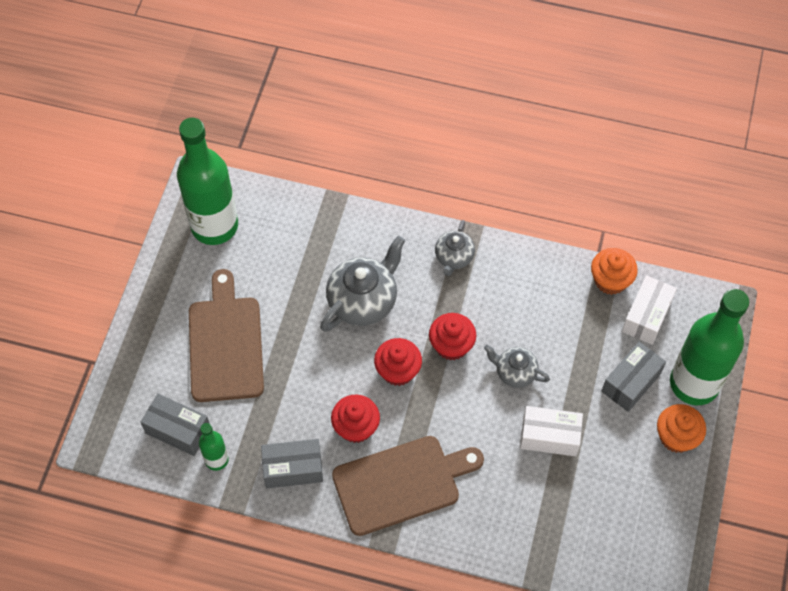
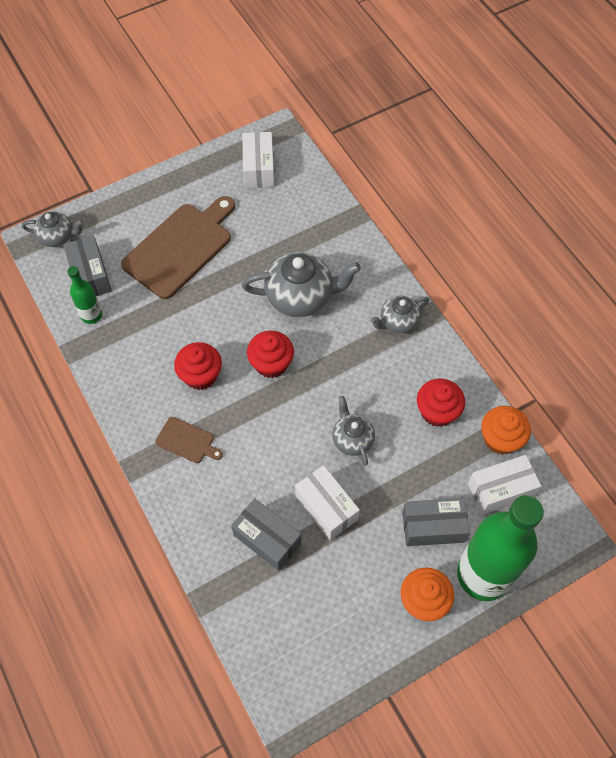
camera: 45 degrees right, 0 degrees up
(112, 424) = (58, 237): none -> grey teapot
(214, 226) = (259, 168): green bottle -> white box
(293, 469) = (130, 365): grey box -> grey box (267, 539)
(401, 483) = (187, 441): brown cutting board -> brown cutting board, size x0.46
(451, 345) = (328, 380): red cupcake -> red cupcake (437, 412)

